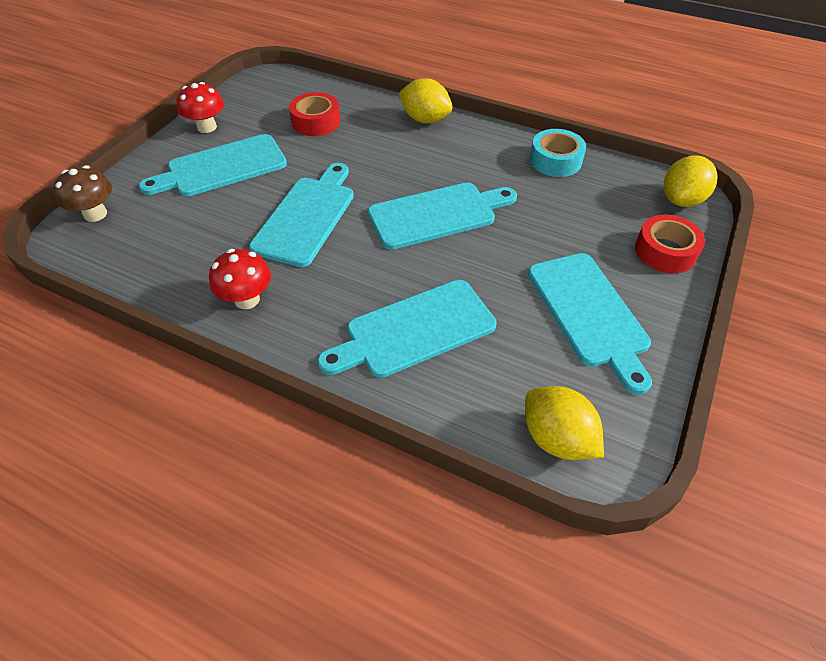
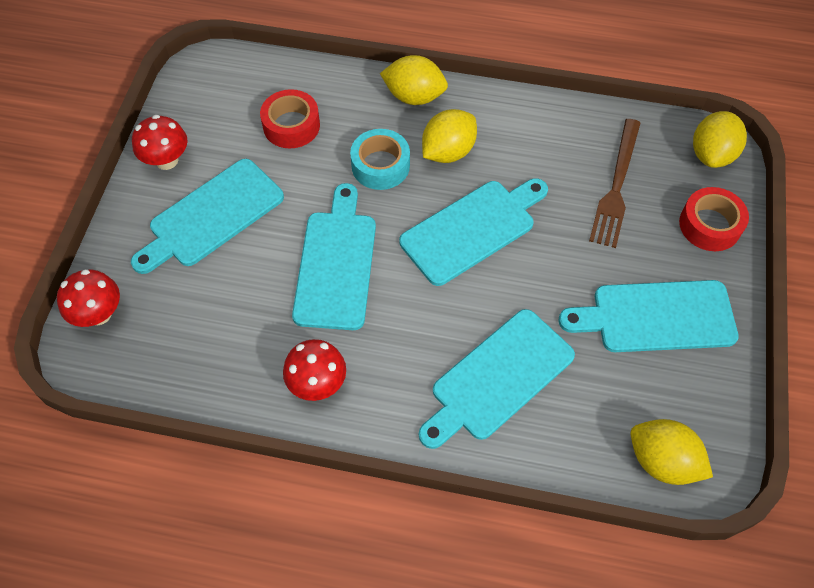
camera: 15 degrees left, 10 degrees up
(95, 214) = (99, 314): brown mushroom -> red mushroom
(438, 159) = (448, 152): none -> yellow lemon
(555, 160) = (572, 127): turquoise tape -> turquoise tape (380, 165)
(582, 207) = (616, 186): none -> brown fork
(589, 313) = (656, 317): turquoise cutting board -> turquoise cutting board turned 120 degrees clockwise

